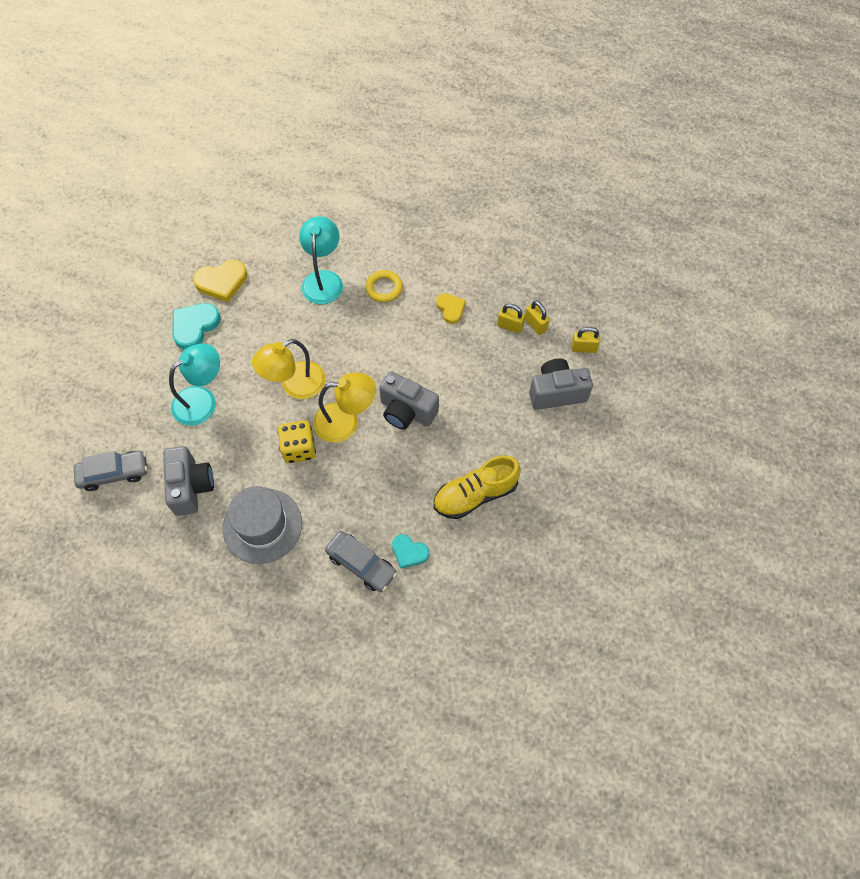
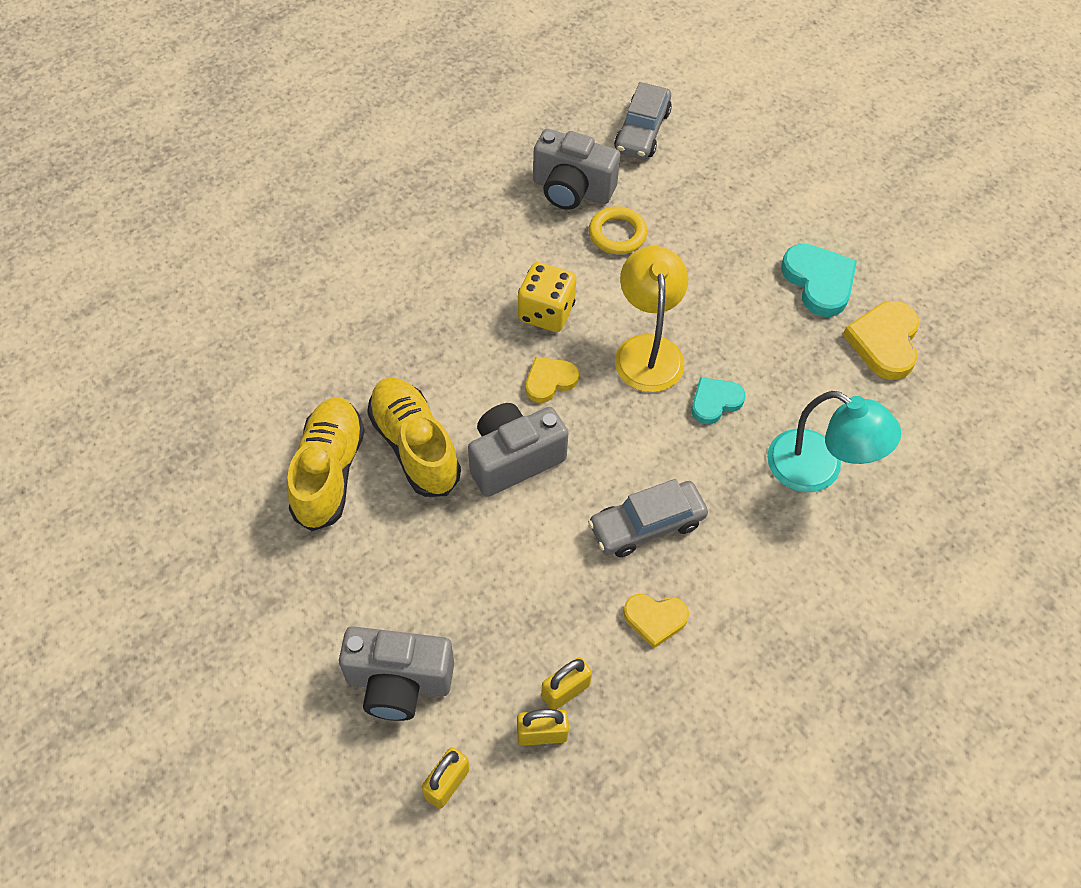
camera: 120 degrees right, 5 degrees down
(202, 400) = (691, 245): turquoise lamp -> none
(262, 525) = (469, 233): grey hat -> none
(346, 421) = (549, 381): yellow lamp -> yellow heart
(361, 564) = (343, 303): grey car -> grey car (646, 525)
(384, 288) = (753, 544): yellow ring -> yellow ring (617, 234)
(409, 552) = (316, 357): turquoise heart -> turquoise heart (715, 402)
(431, 463) = (415, 446): none -> yellow shoe
(556, 392) = (399, 682): grey camera -> grey camera turned 75 degrees clockwise

